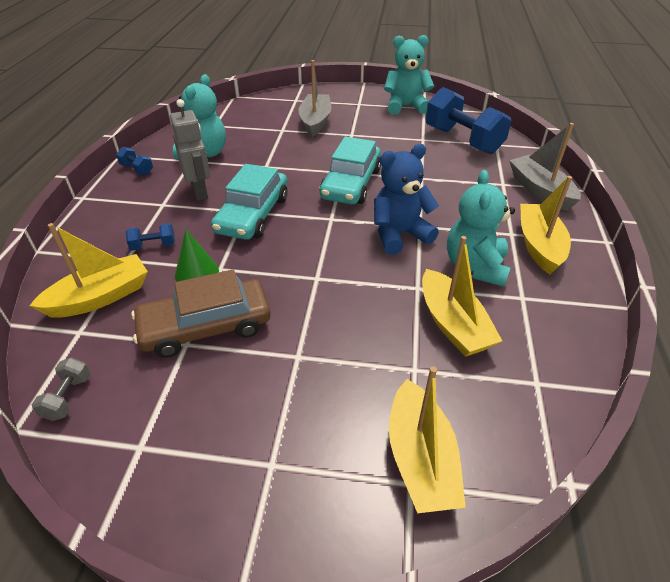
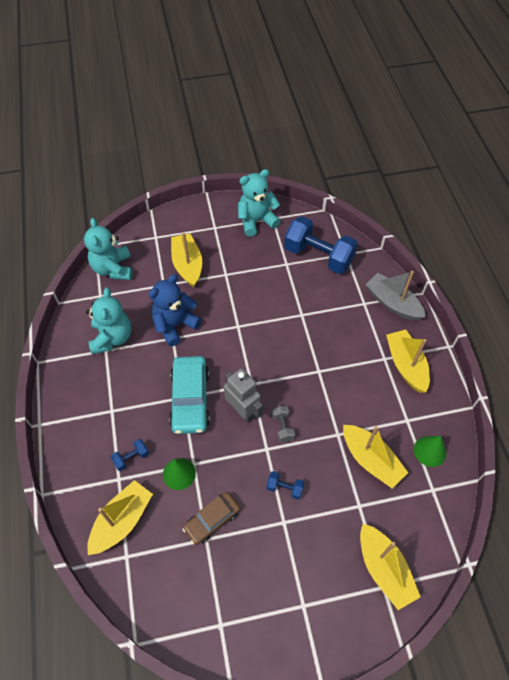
camera: 20 degrees left, 15 degrees up
(68, 397) = (154, 609): grey dumbbell -> grey dumbbell (282, 427)
(137, 169) = (65, 375): blue dumbbell -> blue dumbbell (284, 488)
(200, 191) = (134, 386): grey robot -> grey robot (243, 411)
(206, 326) = (212, 520): brown car -> brown car, size x0.63
(315, 122) = (187, 265): grey boat -> yellow boat
(351, 184) = (250, 339): turquoise car -> none
(399, 235) = (307, 385): blue teddy bear -> blue teddy bear (175, 325)
(475, 266) = (369, 401): turquoise teddy bear -> turquoise teddy bear (113, 269)
(546, 338) = (430, 451): none -> green cone

